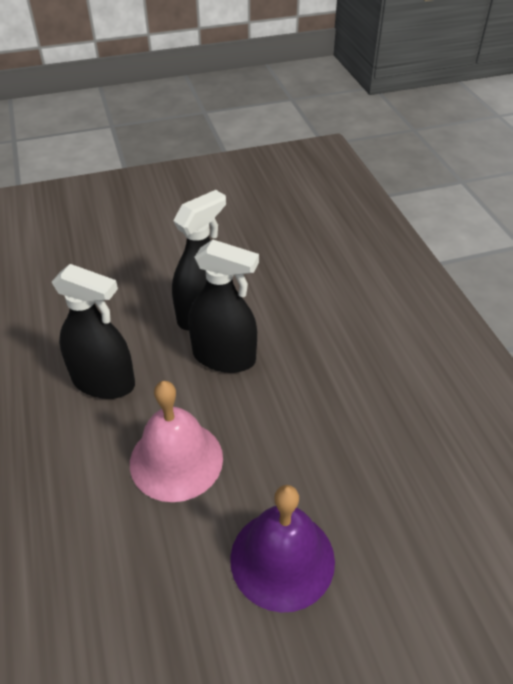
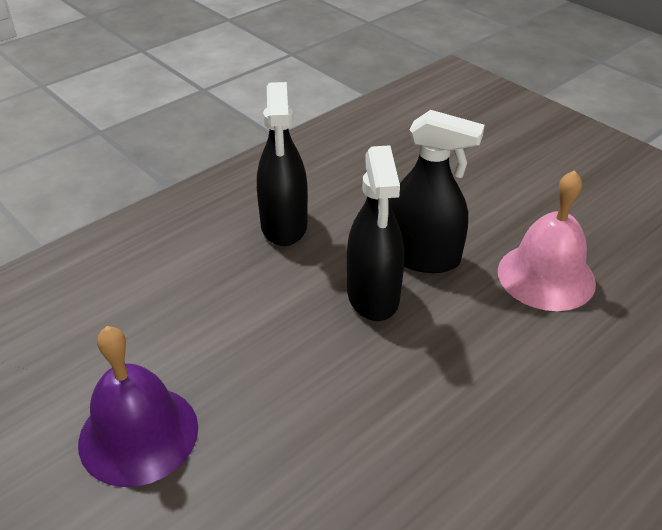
camera: 65 degrees right, 5 degrees down
(176, 460) = (220, 309): pink bell -> pink bell (546, 276)

